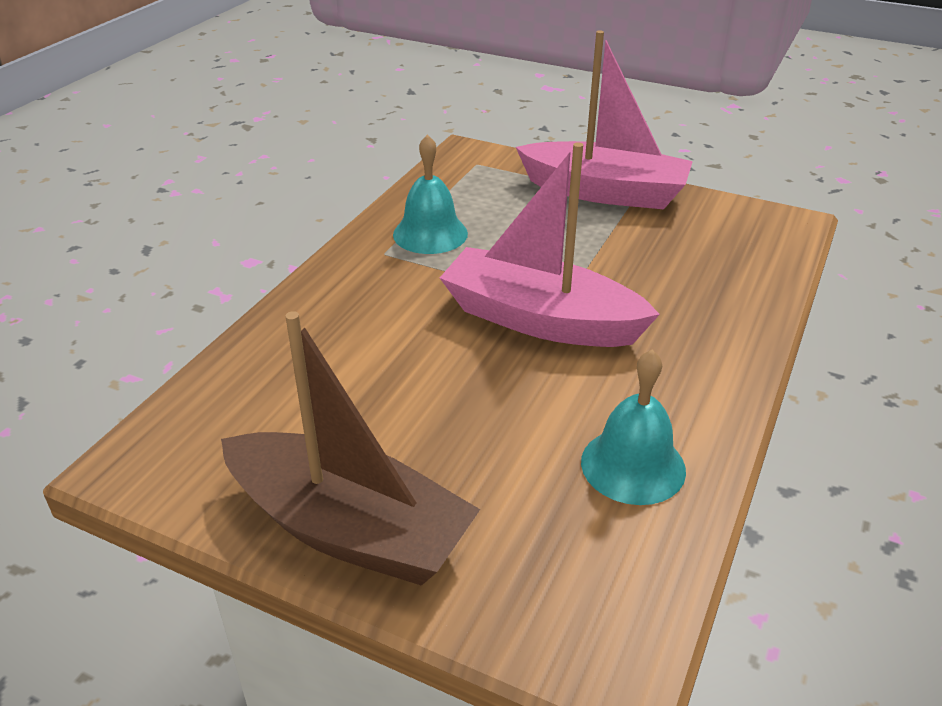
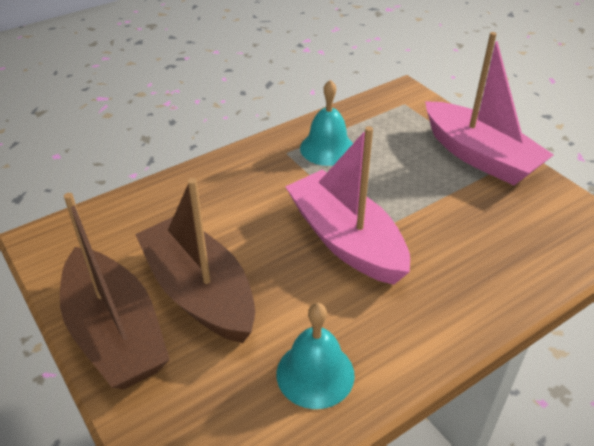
camera: 30 degrees right, 5 degrees up
(417, 438) = (199, 292): none -> brown boat

